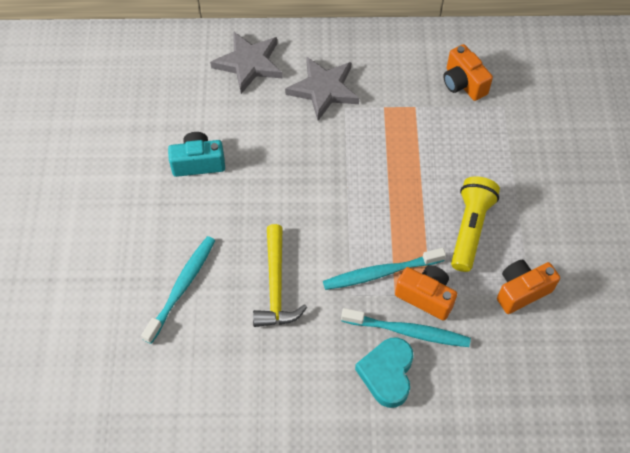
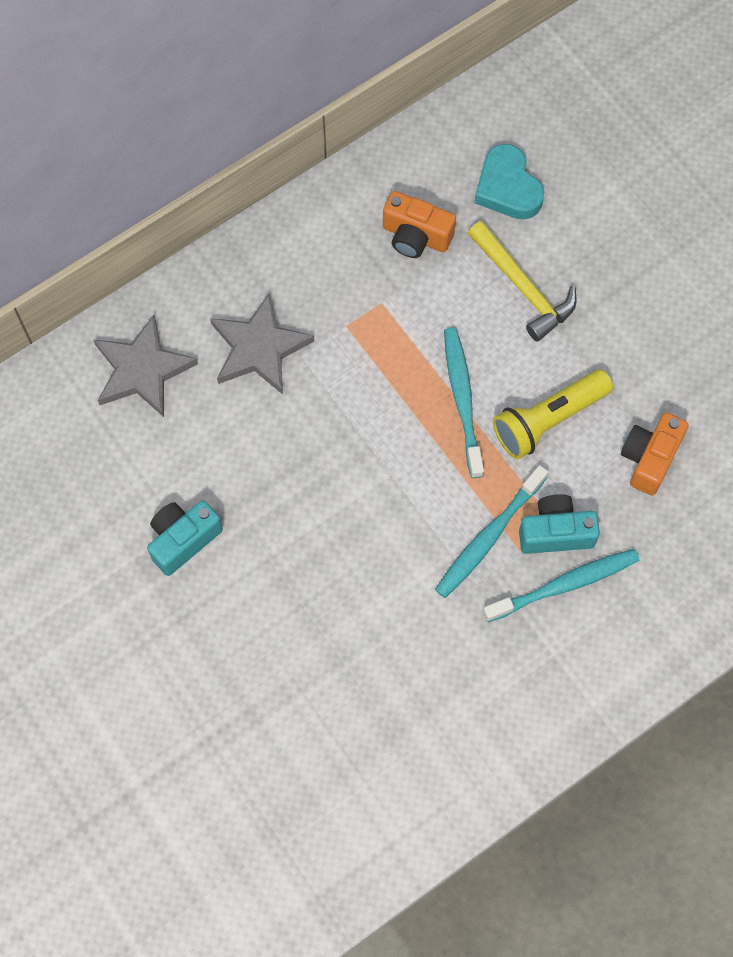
camera: 35 degrees left, 10 degrees up
(181, 287) = (284, 703): turquoise toothbrush -> turquoise toothbrush (462, 400)
(276, 285) = (387, 629): yellow hammer -> yellow hammer (523, 287)
(387, 374) = (576, 647): turquoise heart -> turquoise heart (507, 188)
(426, 297) = (555, 532): orange camera -> turquoise camera
(470, 229) = (548, 419): yellow flashlight -> yellow flashlight turned 105 degrees counterclockwise

